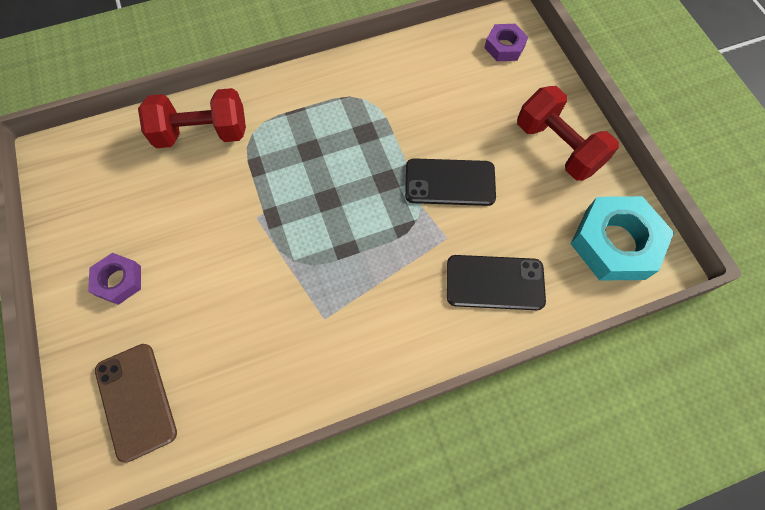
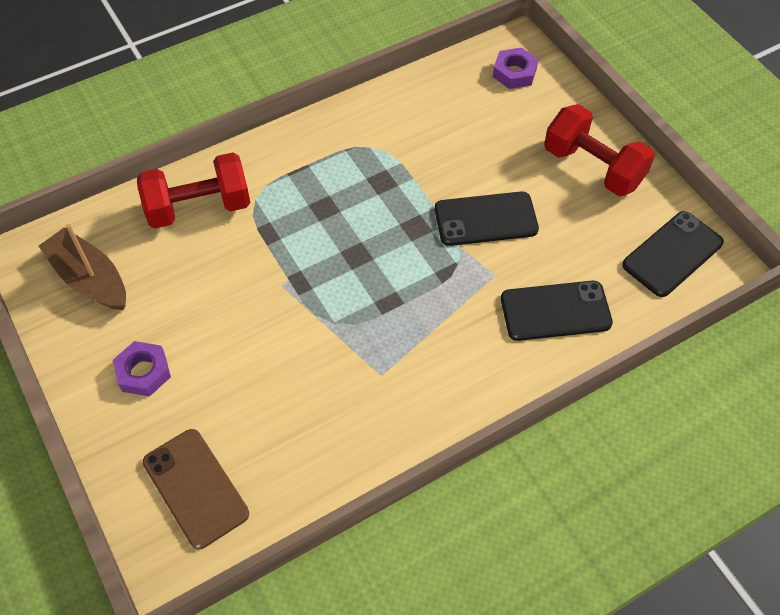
camera: 10 degrees left, 10 degrees down
(95, 185) = (90, 279): none -> brown boat
(615, 243) = (672, 254): turquoise nut -> black phone

